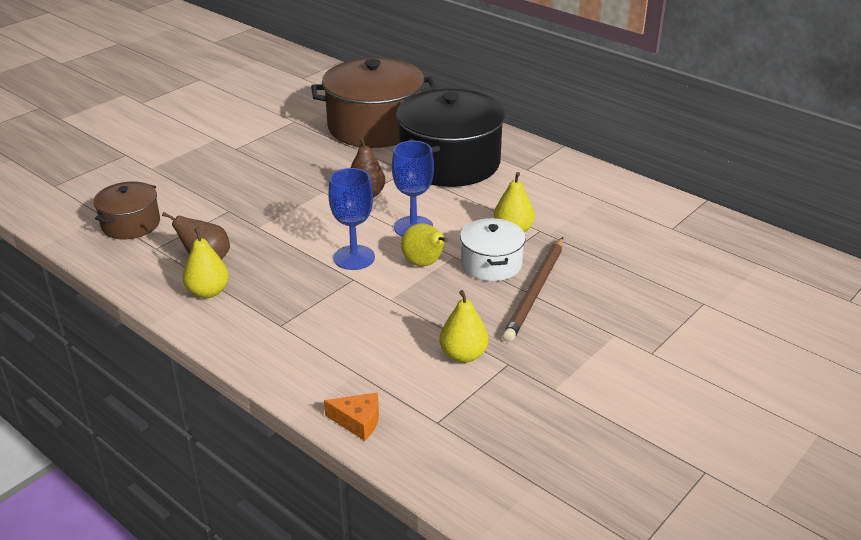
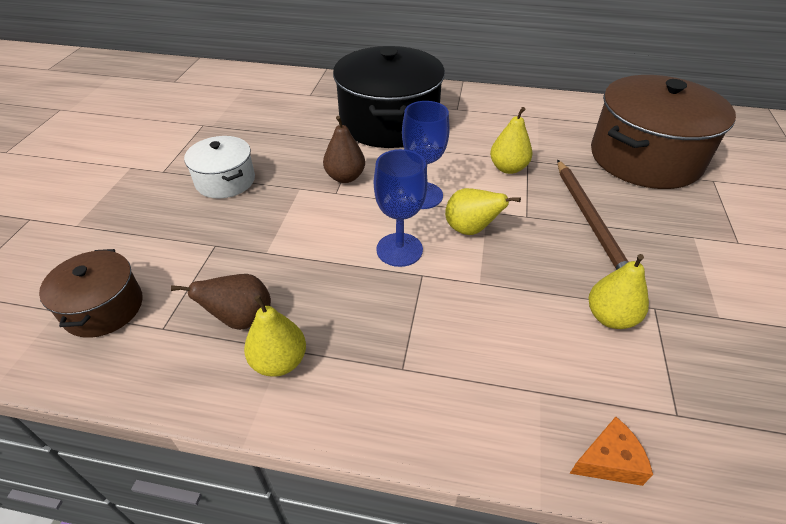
camera: 30 degrees left, 10 degrees up
(375, 127) = (288, 108): brown pot -> brown pot (645, 158)
(491, 264) = (526, 207): white pot -> white pot (225, 181)

